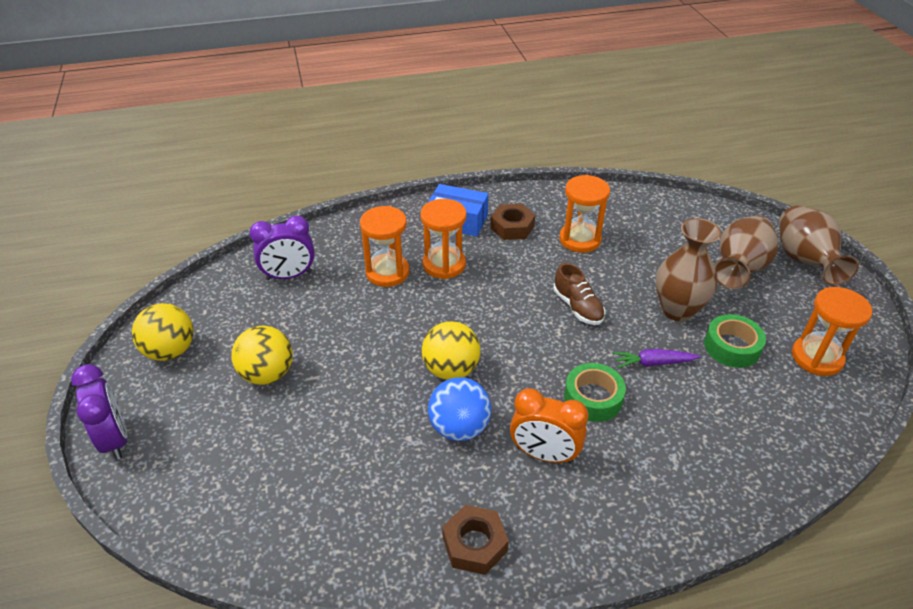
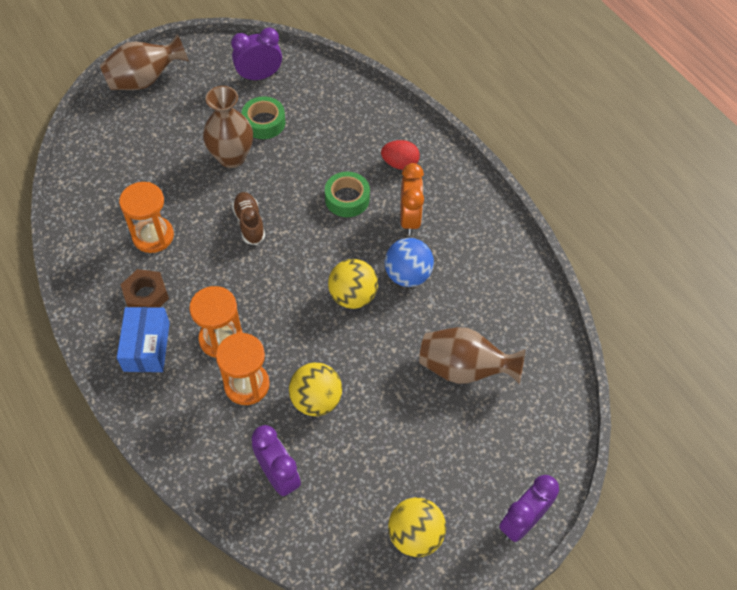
camera: 110 degrees left, 15 degrees up
(267, 374) = (409, 434): yellow ball -> yellow ball (316, 400)
(474, 544) = (494, 243): brown nut -> none
(578, 307) = (249, 223): brown shoe -> brown shoe turned 60 degrees counterclockwise
(642, 471) = (400, 164): none -> red egg
(653, 363) = (298, 167): purple carrot -> none
(739, 269) = (166, 120): brown vase -> brown vase (464, 369)
(816, 358) = (259, 76): orange hourglass -> purple clock

